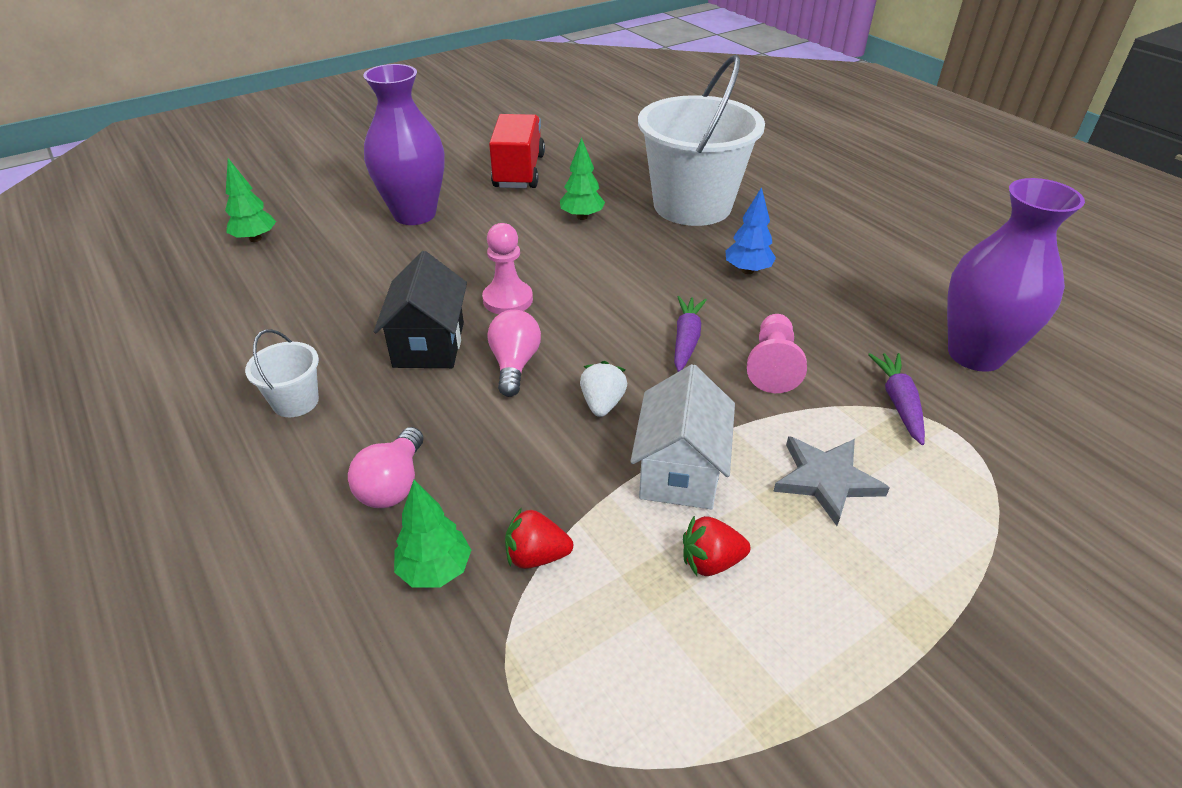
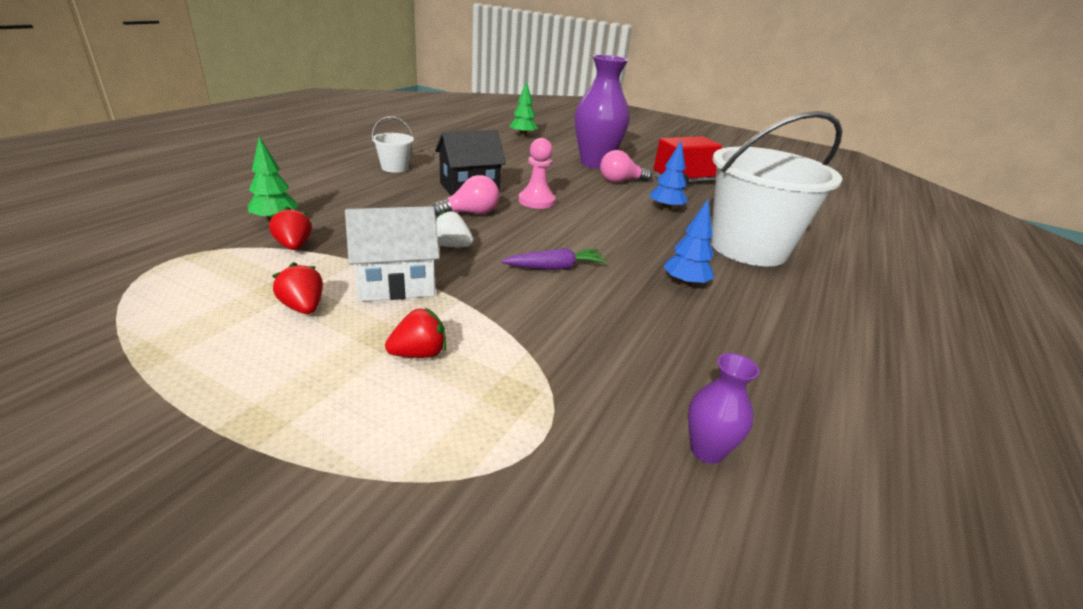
camera: 60 degrees right, 10 degrees down
(393, 485) = (340, 200): pink light bulb -> pink light bulb (620, 181)
(582, 217) = (665, 209): green tree -> blue tree
(602, 404) = (451, 246): white strawberry -> white strawberry turned 135 degrees counterclockwise
(772, 366) = (556, 311): pink pawn -> none
(826, 480) = (419, 354): grey star -> red strawberry
(898, 402) = (562, 391): purple carrot -> none
(975, 354) = (707, 450): purple vase -> purple vase, size x0.47

